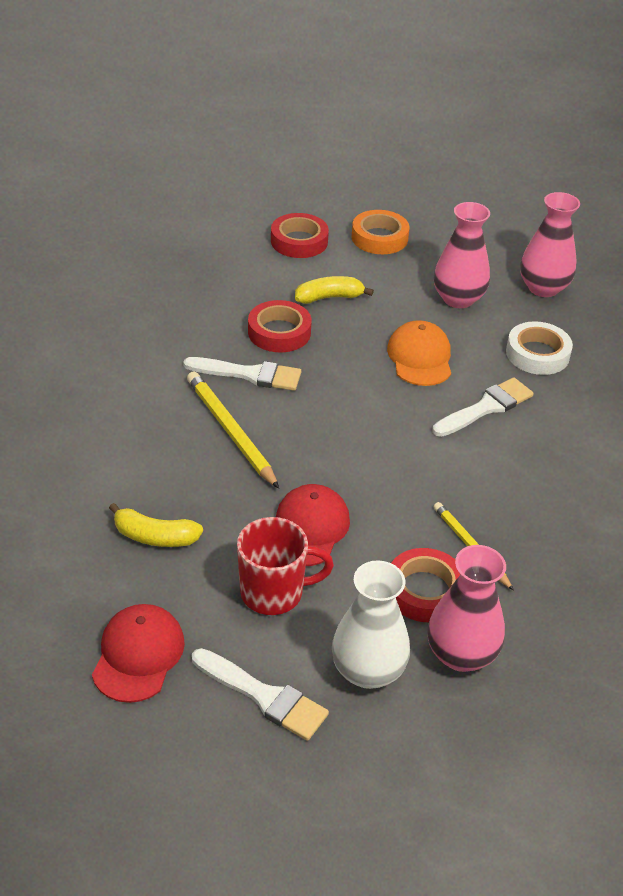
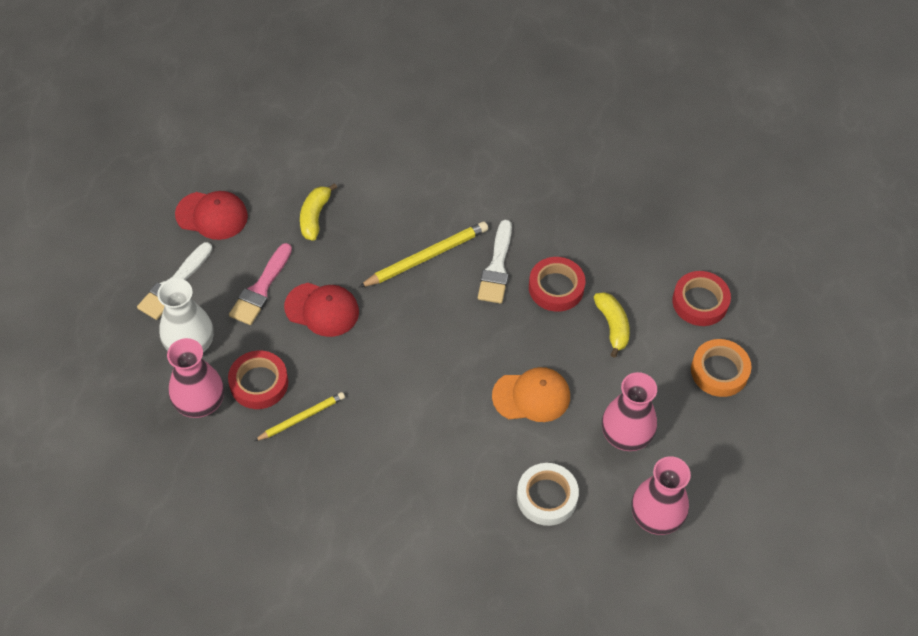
camera: 90 degrees right, 15 degrees up
(274, 593) = (261, 289): red mug -> pink brush
(486, 407) = (466, 444): white brush -> none

